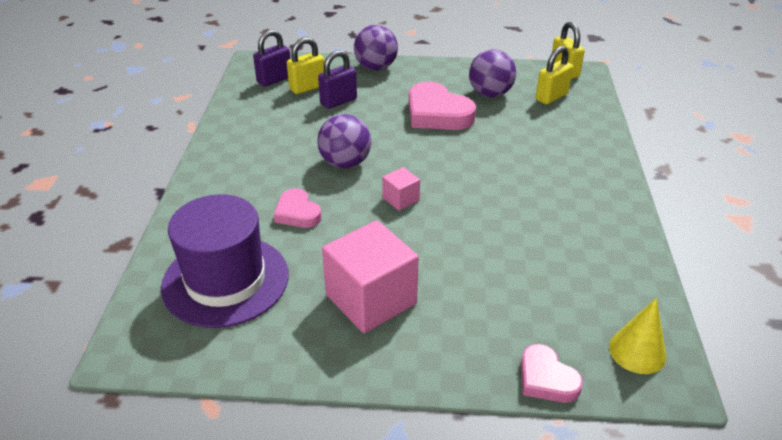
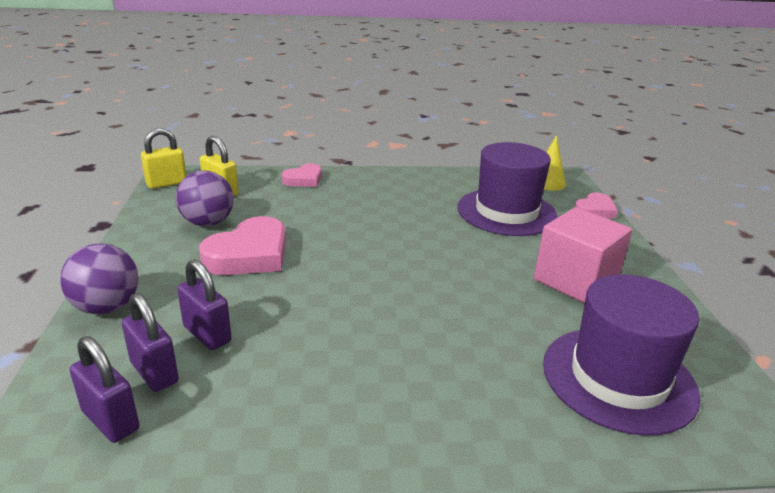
camera: 100 degrees left, 10 degrees down
(297, 213) = (477, 340): pink heart -> pink heart (304, 179)
(307, 87) = (154, 372): yellow padlock -> purple padlock
(345, 163) = (366, 313): purple ball -> none
(400, 199) = (424, 272): pink cube -> none
(530, 282) = (506, 212): none -> purple hat

